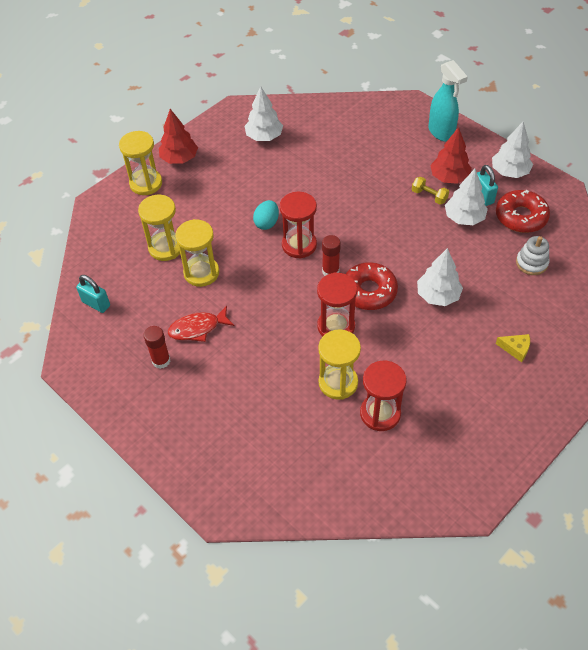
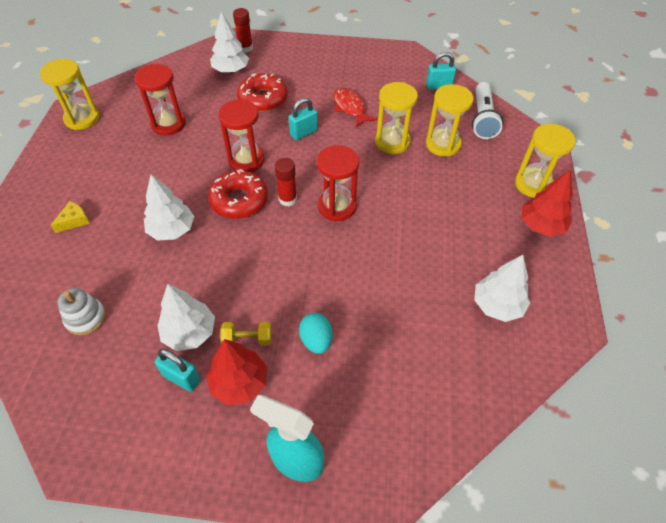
camera: 140 degrees right, 0 degrees up
(106, 251) = (482, 118): none -> white flashlight
(161, 361) = (352, 80): red glue stick -> red glue stick (245, 48)
(198, 328) = (350, 108): red fish -> red fish turned 60 degrees counterclockwise
(264, 326) = (303, 133): none -> turquoise padlock
(267, 223) = (386, 210): turquoise egg -> turquoise egg (316, 340)
(338, 382) = (214, 126): yellow hourglass -> yellow hourglass (82, 118)
(509, 172) = (163, 445): white tree -> white tree (231, 70)
(515, 349) = (74, 220): yellow cheese -> yellow cheese turned 150 degrees clockwise
(521, 217) = (120, 375): red donut -> red donut (263, 99)

